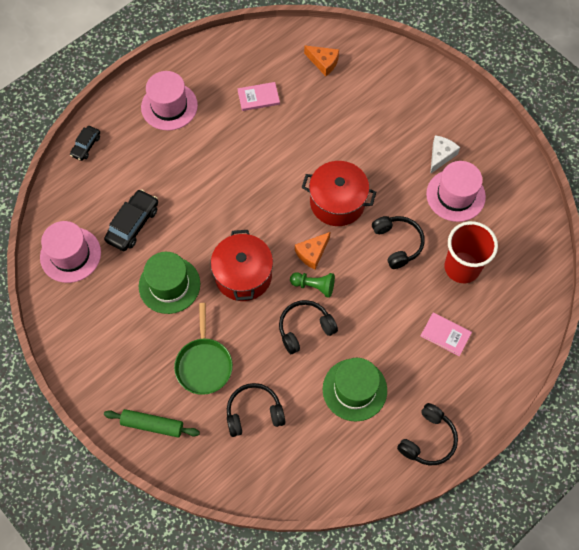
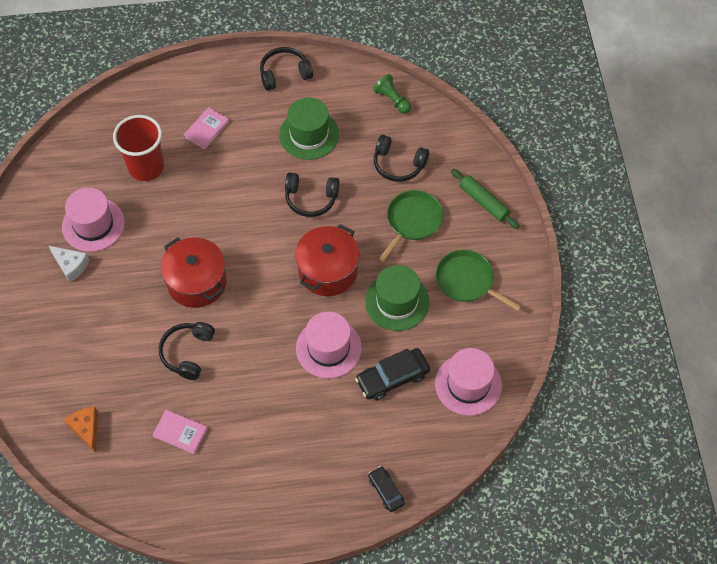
camera: 145 degrees left, 5 degrees down
(86, 146) = (386, 491): black car -> black car turned 90 degrees counterclockwise
(122, 339) = (467, 281): none -> green pan
(169, 106) = (274, 481): pink hat -> pink hat (328, 348)
(312, 253) = (255, 253): orange cheese -> none
(314, 286) = (276, 226): green pawn -> green pawn (392, 100)
(398, 243) = (178, 216): black headphones -> black headphones (187, 353)
(440, 156) = (71, 265): white cheese -> white cheese turned 120 degrees counterclockwise
(445, 334) = (206, 129): pink book -> pink book turned 60 degrees clockwise

